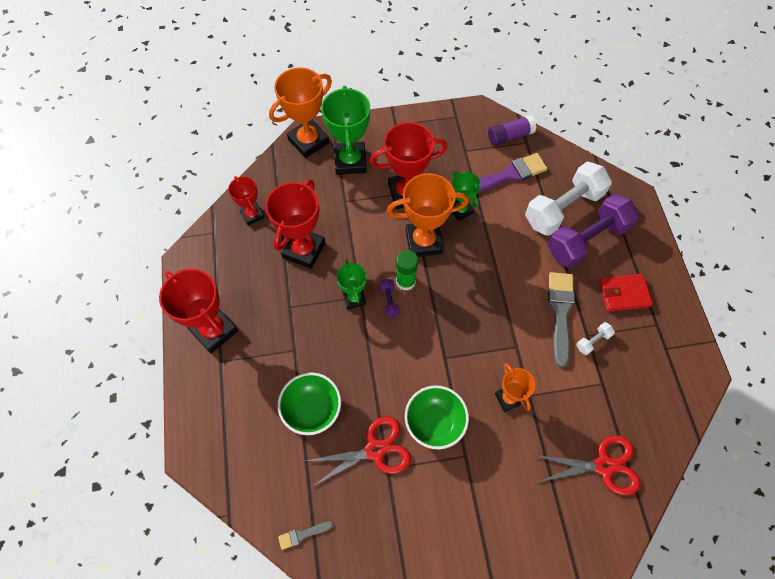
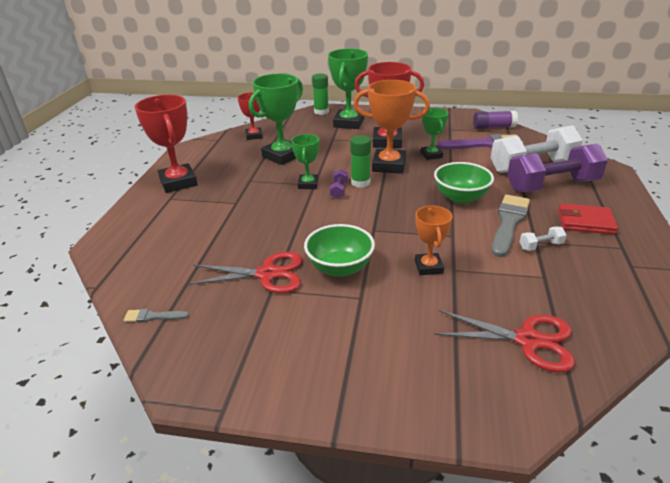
camera: 20 degrees right, 30 degrees down
(304, 250) = (282, 156): red trophy -> green trophy
(308, 141) = (321, 112): orange trophy -> green glue stick
(312, 409) = (226, 238): green bowl -> green bowl (460, 197)

